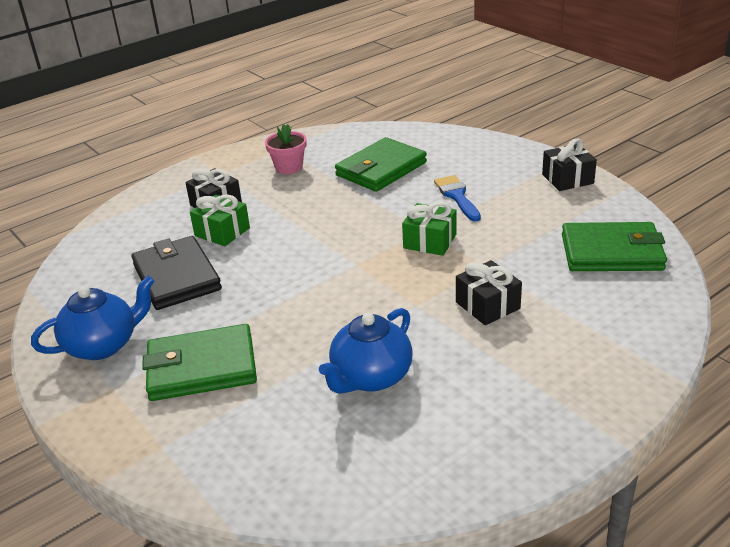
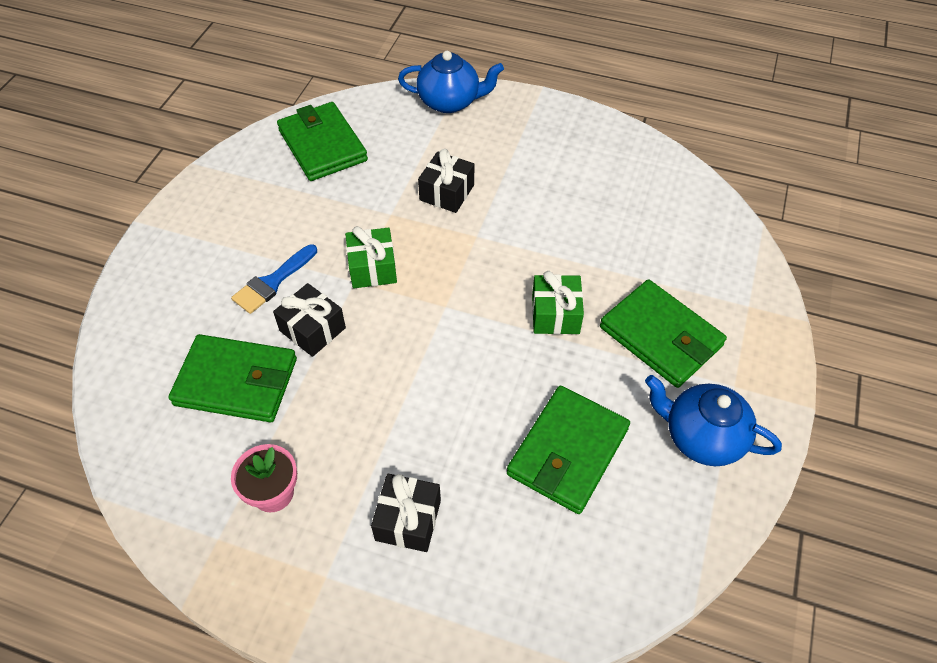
camera: 125 degrees left, 20 degrees up
(176, 277) = (568, 452): black wallet -> green wallet
(222, 232) = (462, 467): green gift -> green gift (555, 314)
(371, 377) = (581, 224): blue teapot -> blue teapot (450, 102)
(567, 179) = (196, 209): black gift -> black gift (312, 329)

